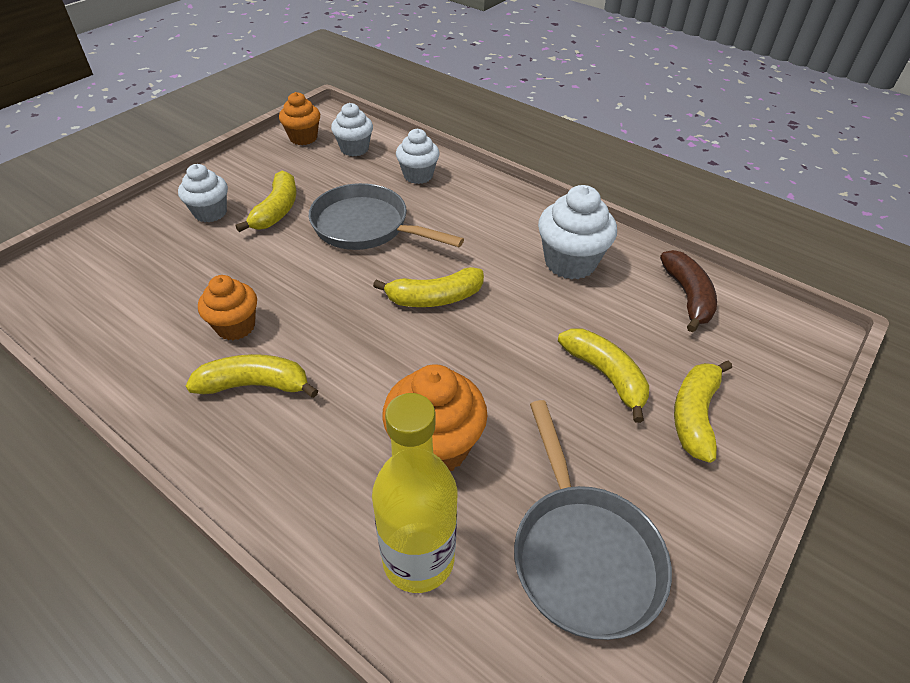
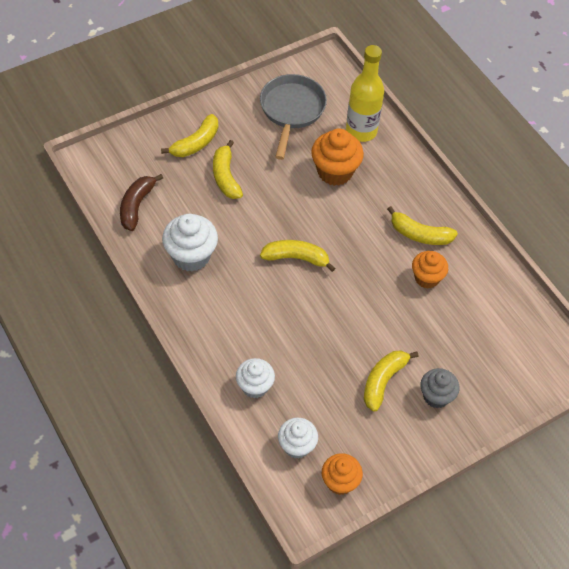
camera: 160 degrees left, 10 degrees up
(210, 213) = (436, 396): white cupcake -> grey cupcake
(366, 227) = (318, 338): grey pan -> none

